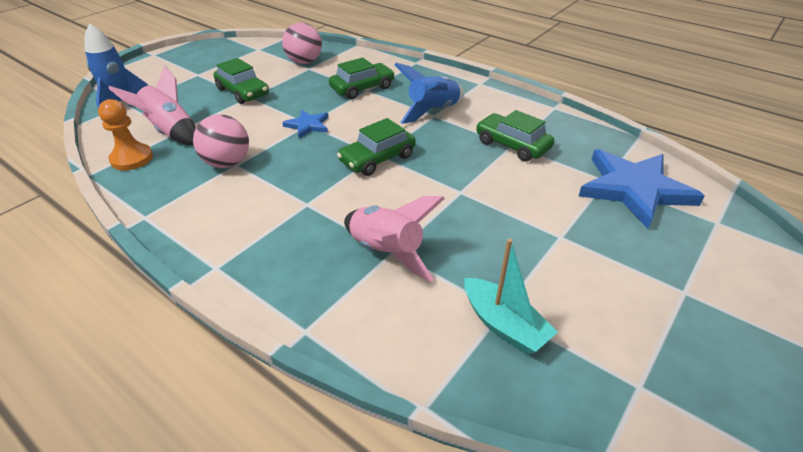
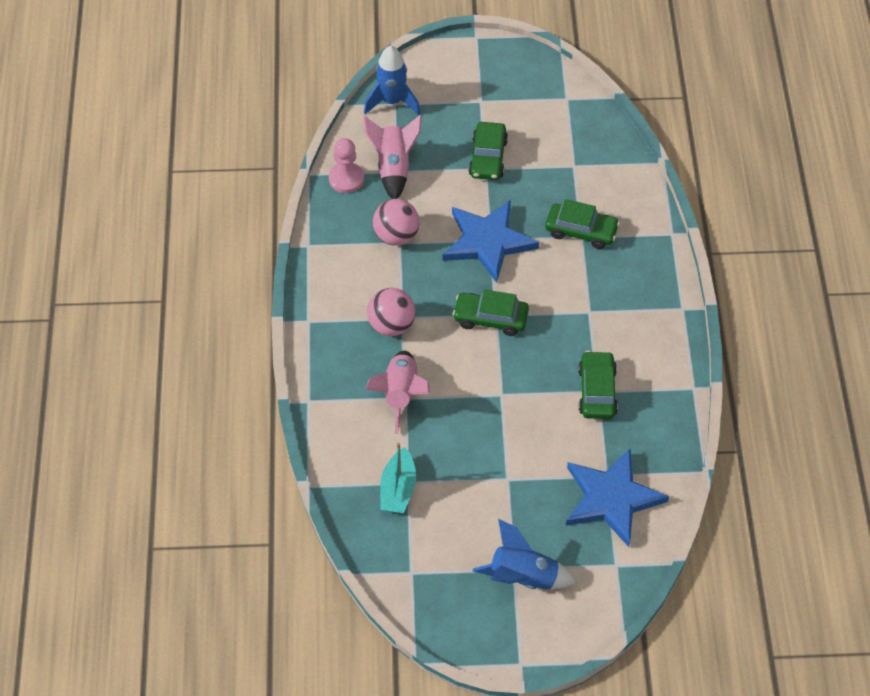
camera: 50 degrees right, 15 degrees up
(132, 158) = (346, 179): orange pawn -> pink pawn
(304, 62) = (581, 153): pink ball -> pink ball (391, 325)
(308, 125) = (488, 242): blue star -> blue star, size x2.05
(433, 111) = (595, 307): blue rocket -> blue rocket (523, 578)

